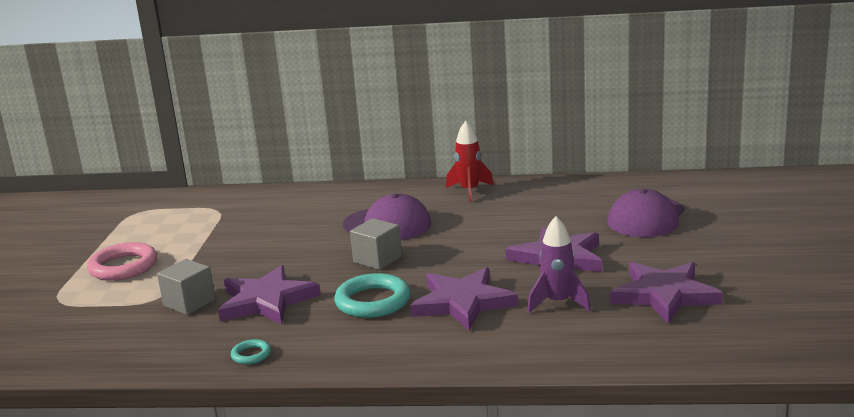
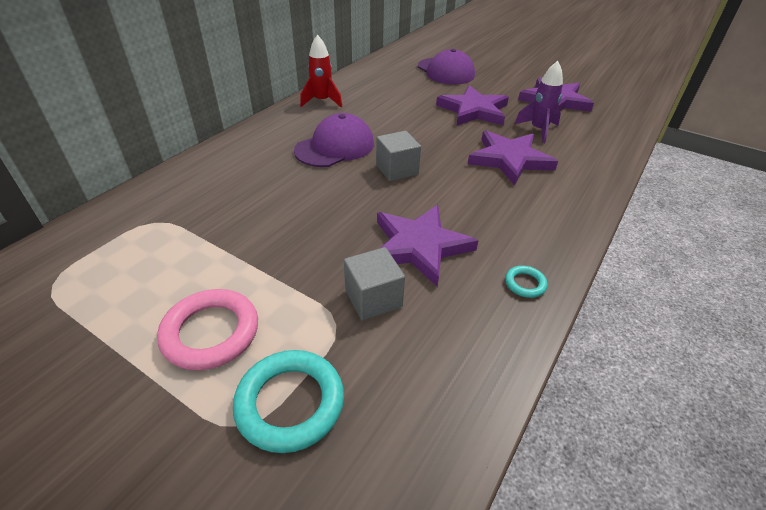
camera: 65 degrees left, 20 degrees up
(373, 301) = (473, 193): turquoise ring -> turquoise ring (290, 403)

